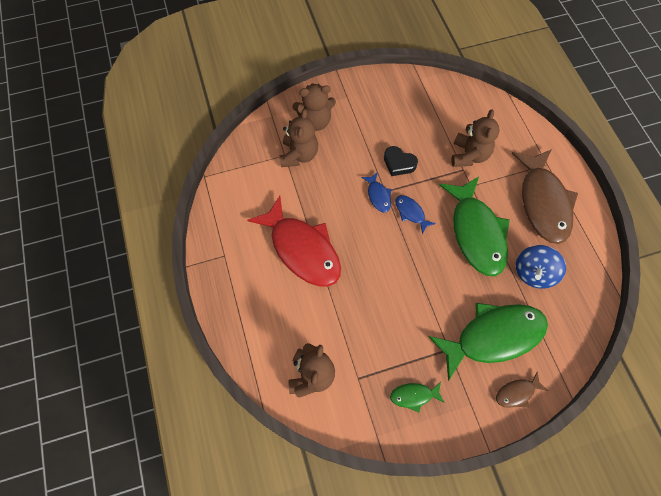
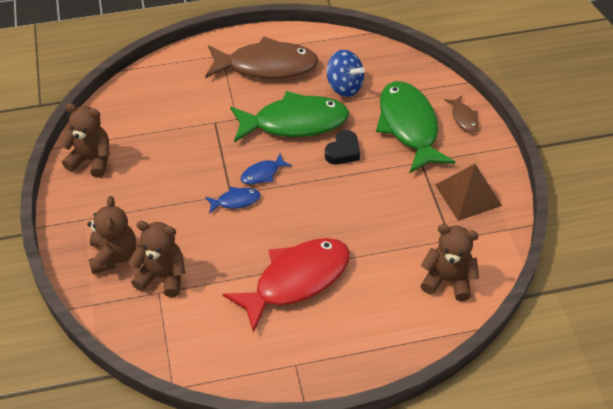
camera: 85 degrees left, 15 degrees down
(399, 163) = (195, 177): black heart -> black heart (343, 151)
(414, 396) = (468, 195): green fish -> brown pyramid
(469, 155) = (197, 114): brown teddy bear -> brown teddy bear (91, 160)

